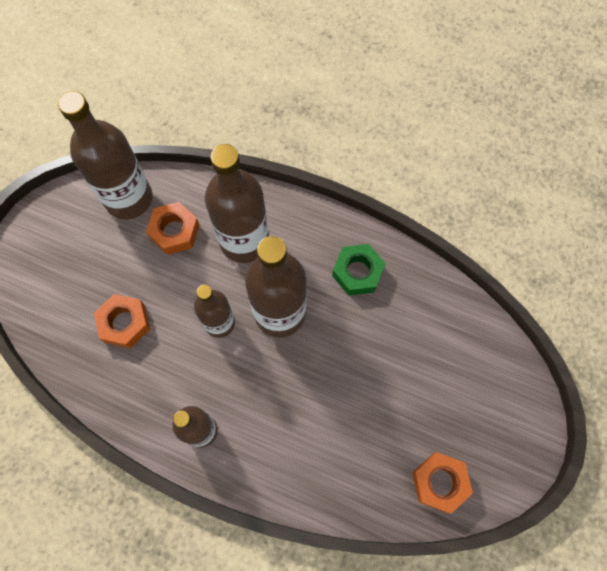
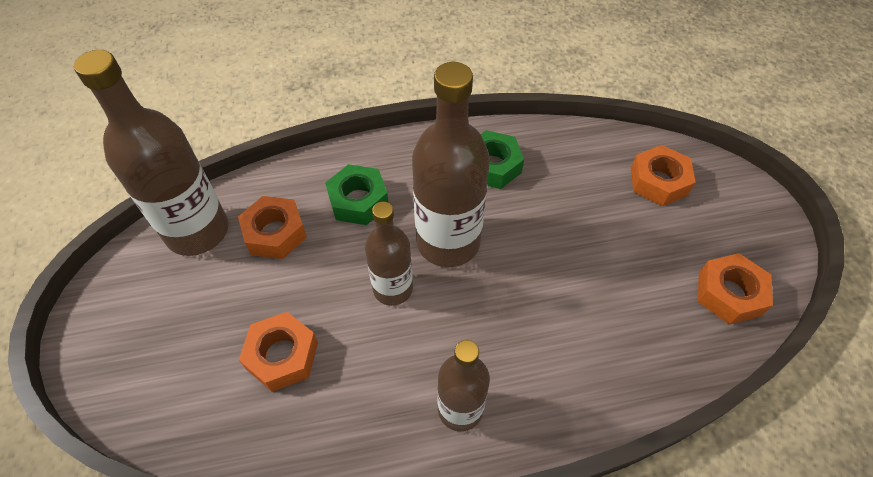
camera: 35 degrees left, 15 degrees down
(244, 241) = (358, 200): brown bottle -> green nut
(470, 366) = (658, 181): none -> orange nut

